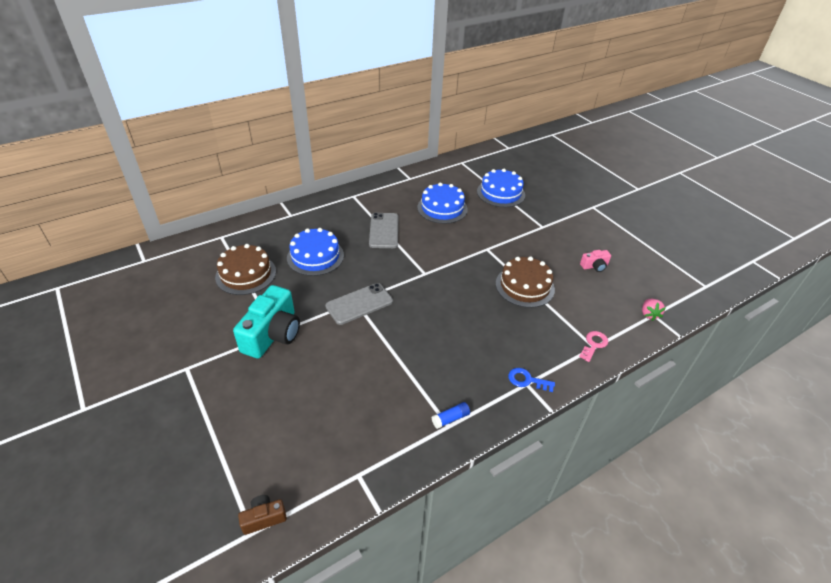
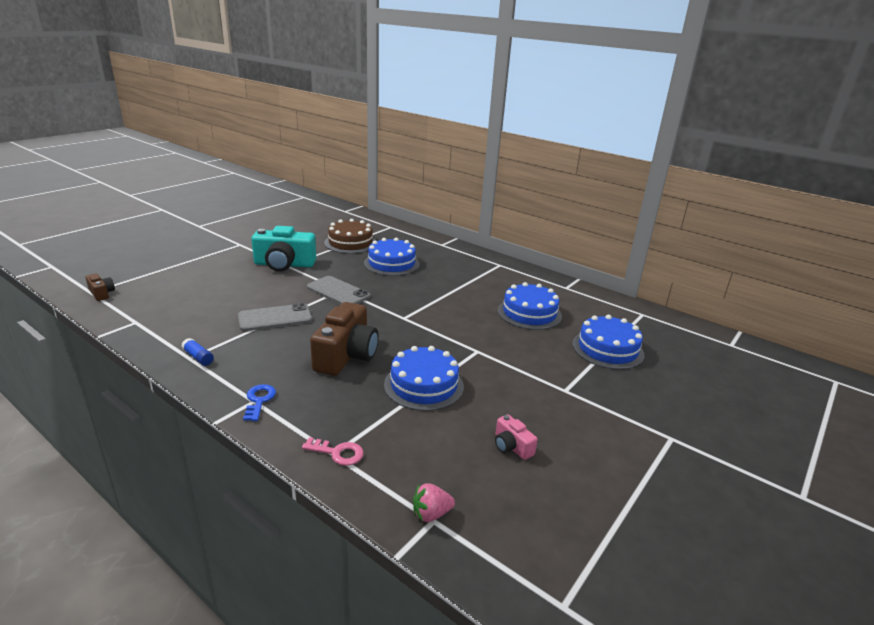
camera: 70 degrees right, 15 degrees down
(384, 230) = (457, 287): grey phone -> grey phone (275, 318)
(474, 318) = (346, 355): none -> brown camera
(524, 286) = (424, 385): brown cake -> blue cake

